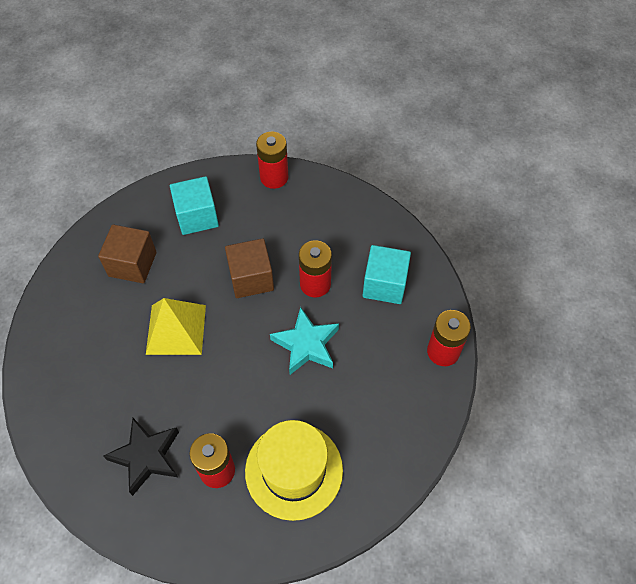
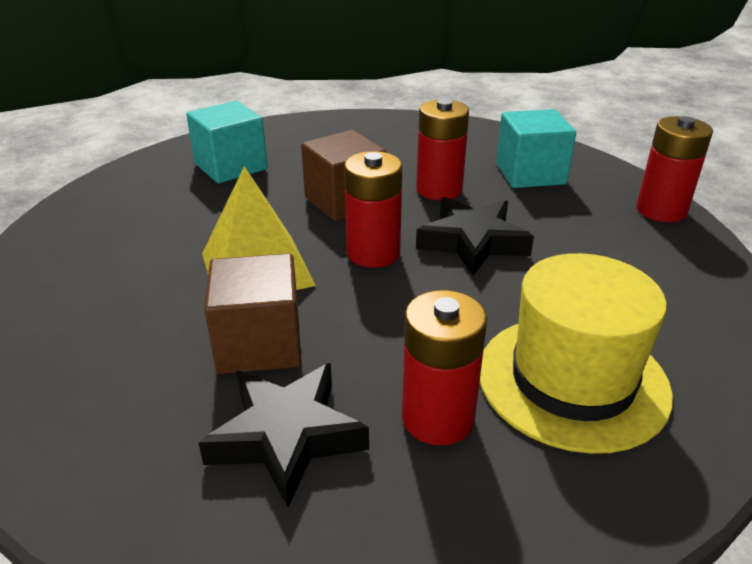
camera: 20 degrees left, 25 degrees down
(132, 264) = (150, 221): brown cube -> brown cube (259, 344)
(274, 177) = (318, 124): red battery -> red battery (373, 253)
(306, 345) = (472, 242): turquoise star -> black star

